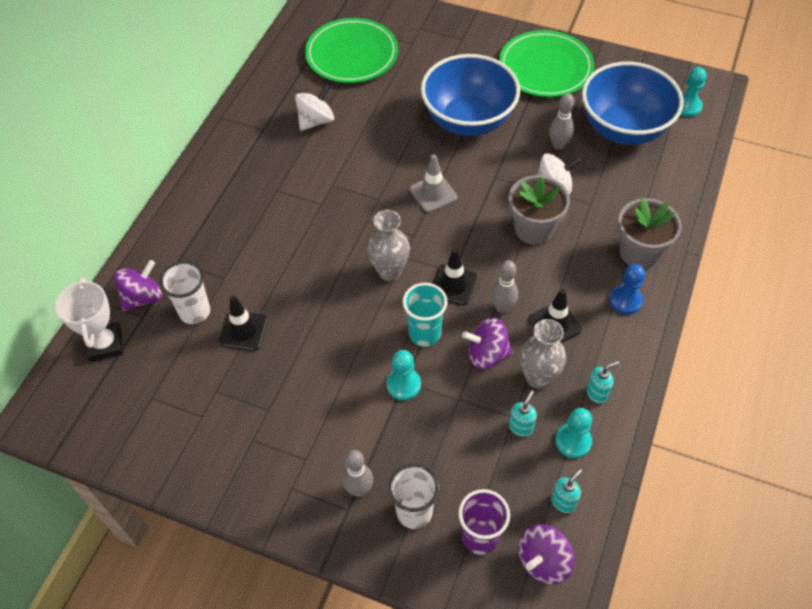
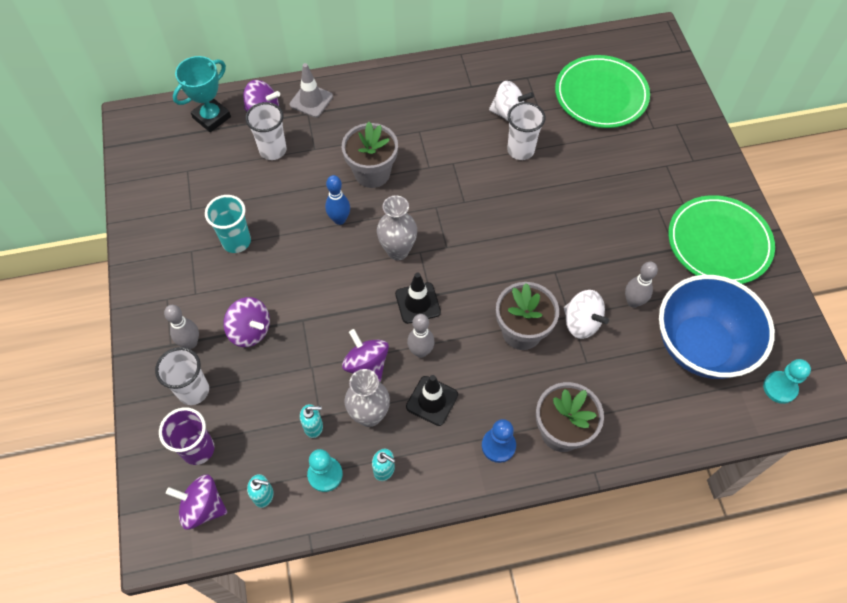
camera: 55 degrees right, 5 degrees up
(105, 344) = (211, 117): white trophy -> turquoise trophy
(243, 331) = (277, 189): black traffic cone -> none
(291, 247) = (372, 173): none -> grey flower pot
(320, 298) = (339, 219): none -> blue bowling pin
(360, 133) = (520, 150): none -> white cup
(384, 430) = (250, 331): none -> purple spinning top
(403, 385) = (299, 321): turquoise pawn -> none
(424, 333) = (356, 309): turquoise cup -> turquoise cup (236, 241)
(433, 193) = (500, 236): grey traffic cone -> grey traffic cone (311, 100)
(468, 120) = (601, 217): blue bowl -> none

